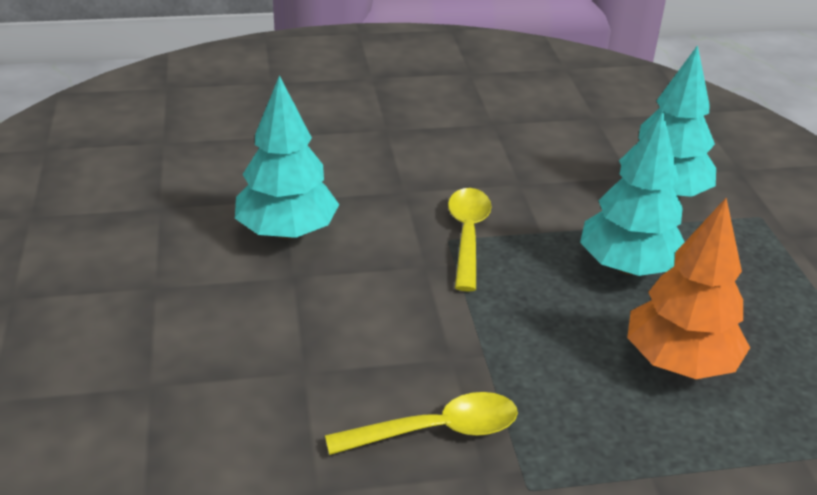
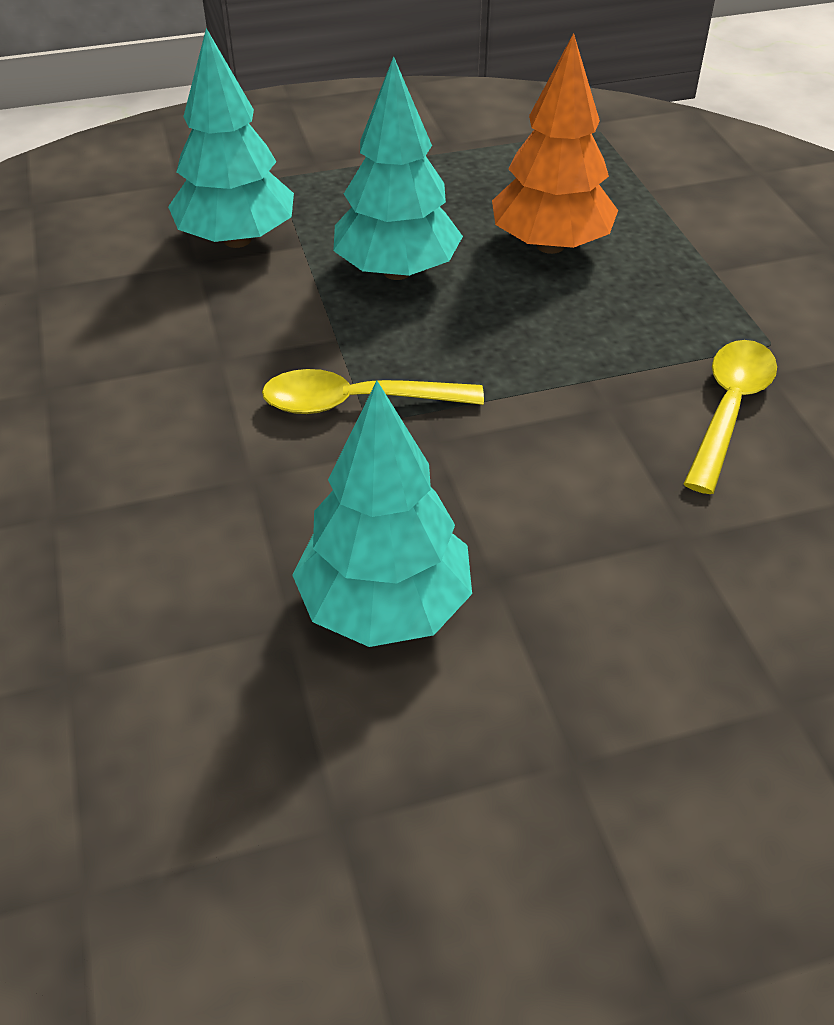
camera: 95 degrees left, 10 degrees up
(437, 430) = (729, 409): yellow spoon -> yellow spoon turned 45 degrees clockwise

